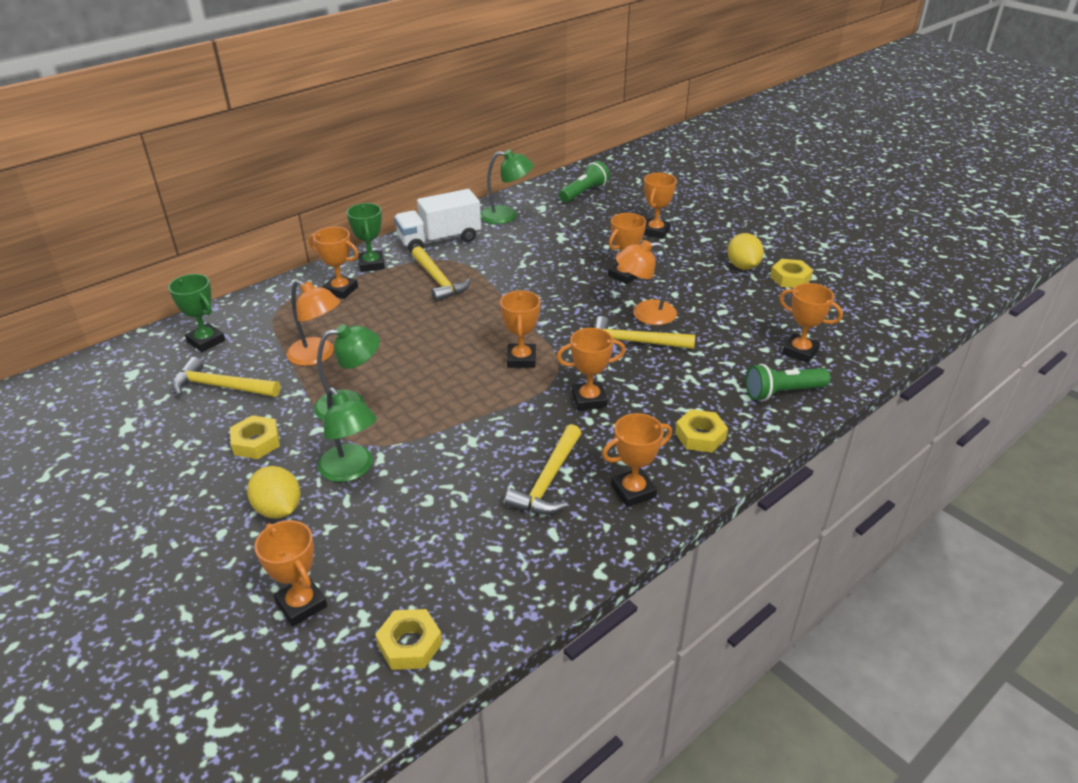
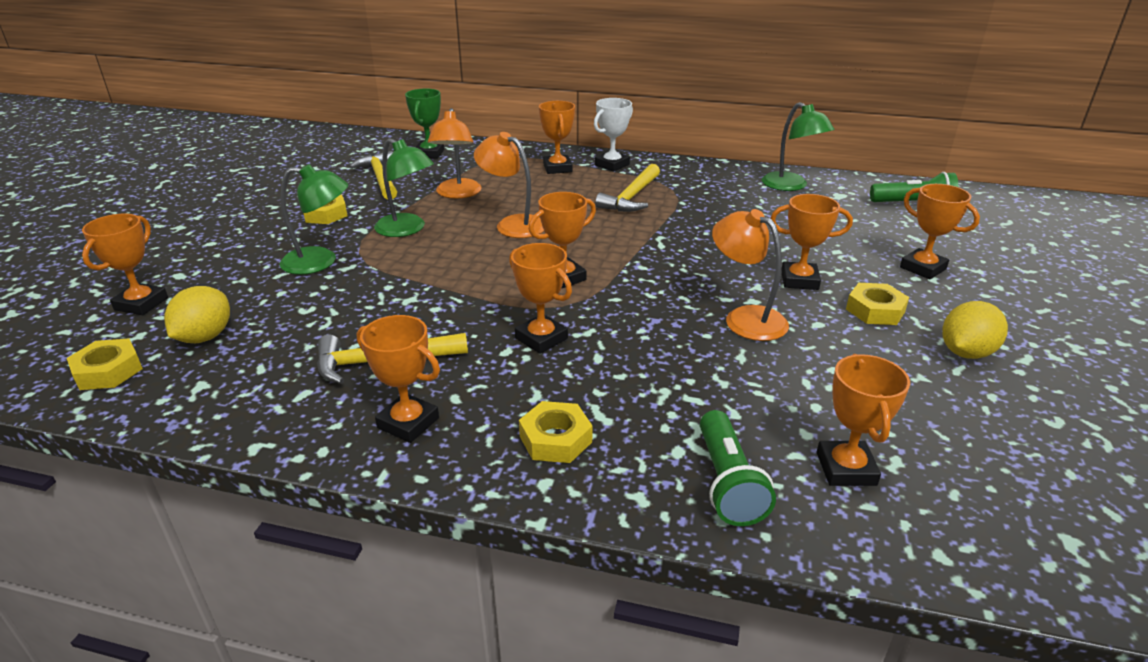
camera: 55 degrees right, 5 degrees down
(278, 509) = (250, 252): yellow lemon -> yellow lemon (205, 337)
(351, 470) = (320, 262): green lamp -> green lamp turned 105 degrees counterclockwise
(371, 264) = (612, 165): green trophy -> white trophy
(411, 349) = (512, 224): none -> orange lamp
(439, 240) = (695, 175): white truck -> none
(634, 342) = (681, 330): yellow hammer -> none
(655, 231) = (922, 268): orange trophy -> orange trophy turned 60 degrees clockwise
(782, 392) = (727, 482): green flashlight -> green flashlight turned 135 degrees counterclockwise
(790, 278) = (1012, 401): yellow nut -> yellow nut (875, 310)

